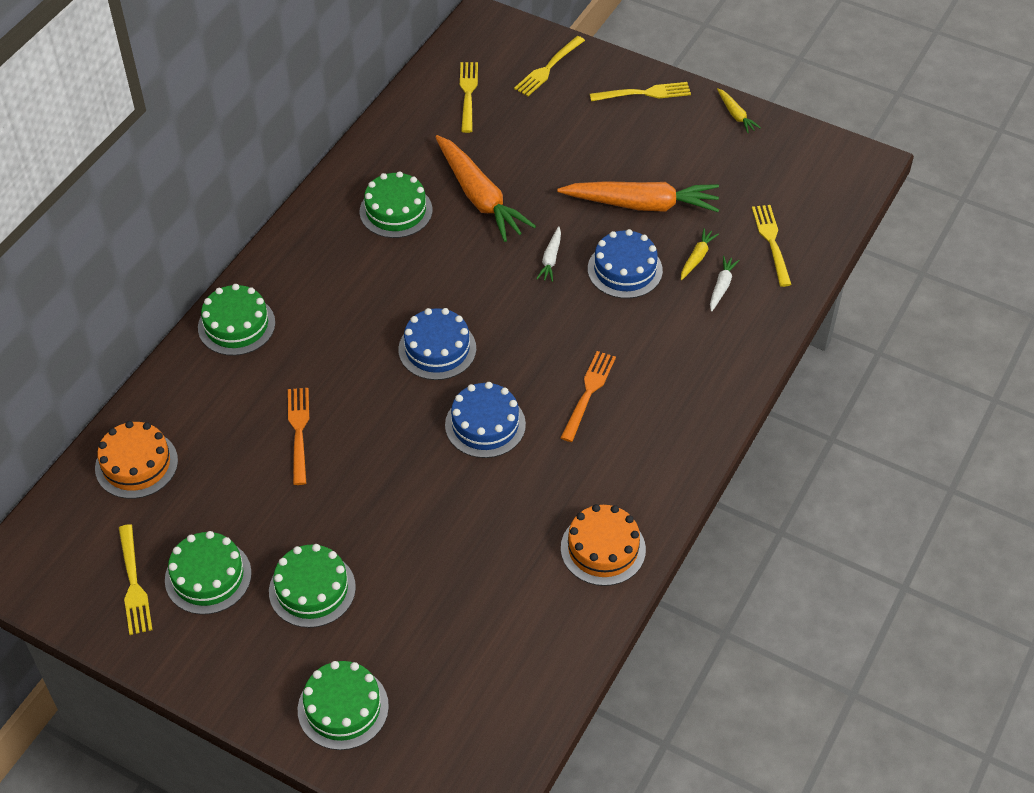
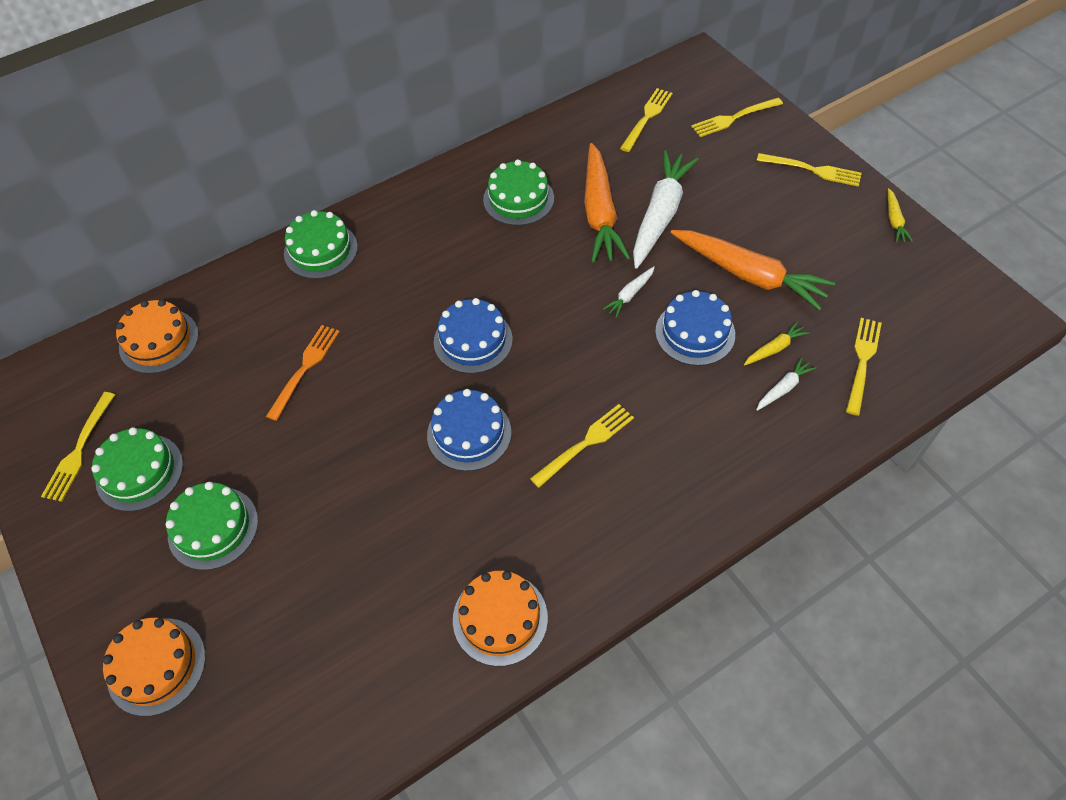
camera: 30 degrees right, 5 degrees up
(343, 708) = (156, 666): green cake -> orange cake
(535, 180) = (660, 215): none -> white carrot
(588, 393) = (585, 443): orange fork -> yellow fork

